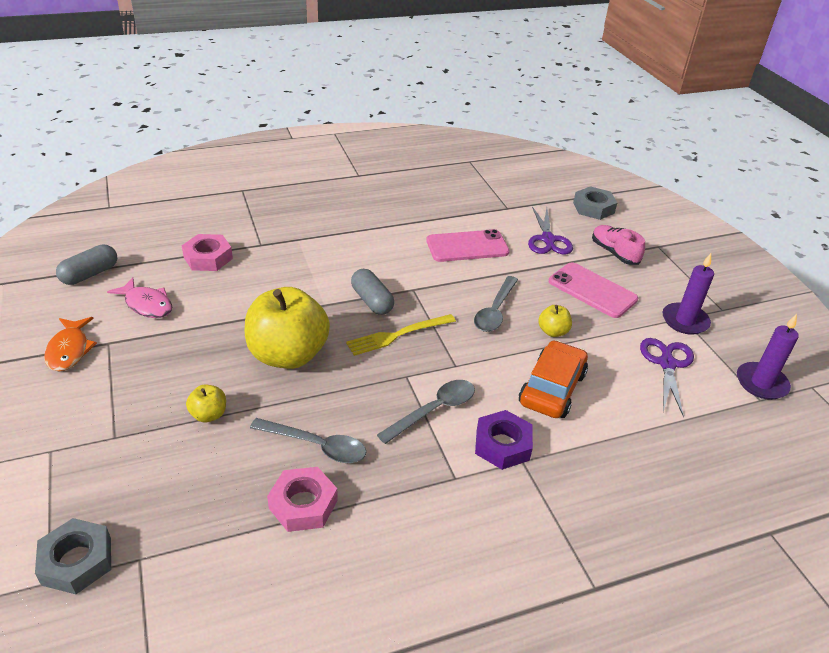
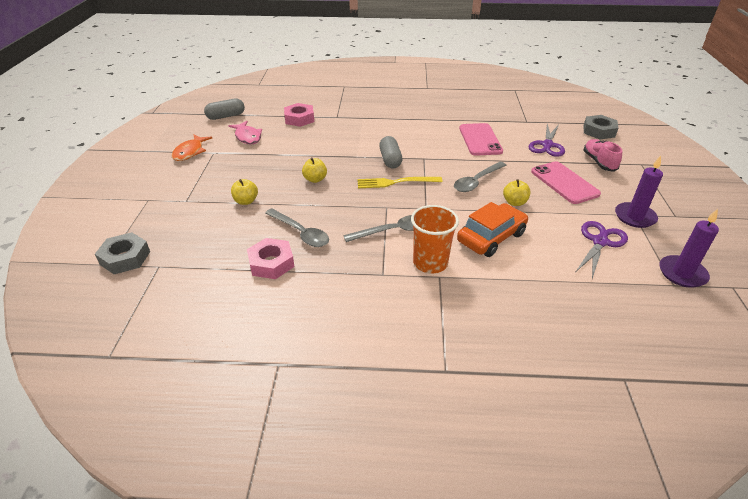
camera: 25 degrees right, 0 degrees up
(288, 355) = (315, 179): yellow apple -> yellow apple, size x0.43
(467, 246) = (480, 140): pink phone -> pink phone turned 75 degrees clockwise
(502, 445) = (430, 263): purple nut -> orange cup

